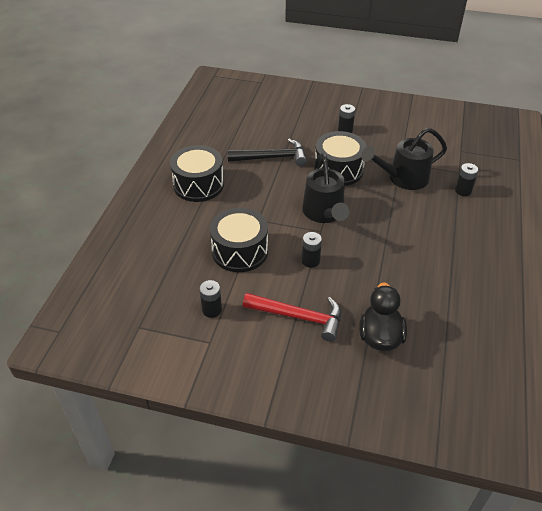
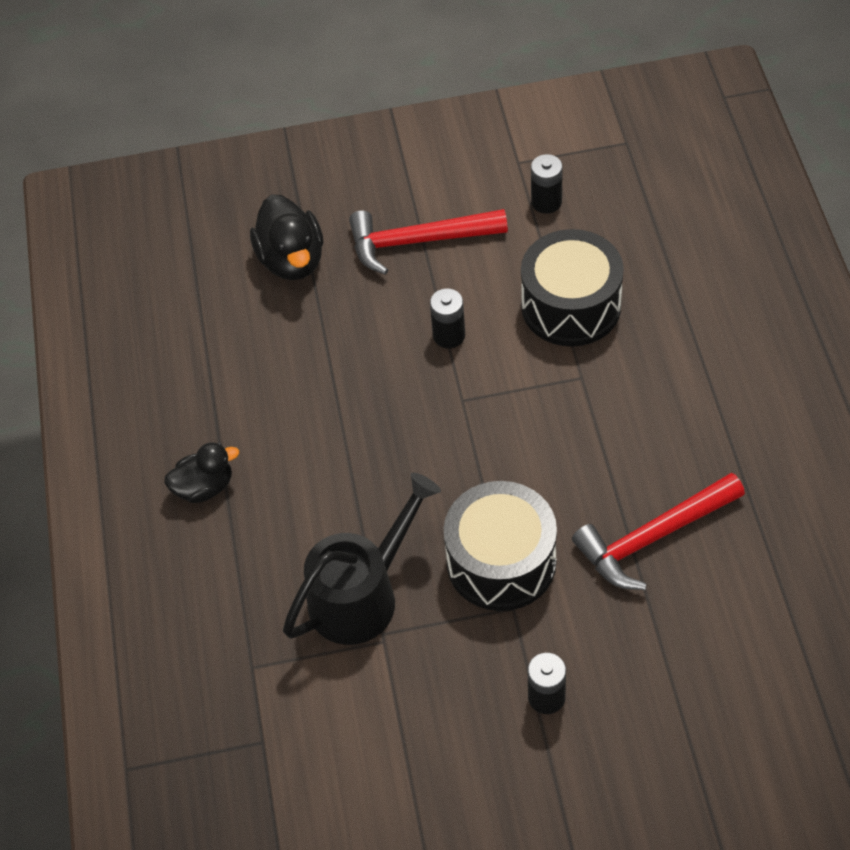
camera: 160 degrees right, 10 degrees up
(198, 185) = (742, 406): black drum -> none
(272, 158) = (653, 537): black hammer -> red hammer
(325, 214) = (473, 439): black watering can -> none
(463, 191) = (232, 611): black battery -> none
(465, 239) = (204, 487): none -> black duck

